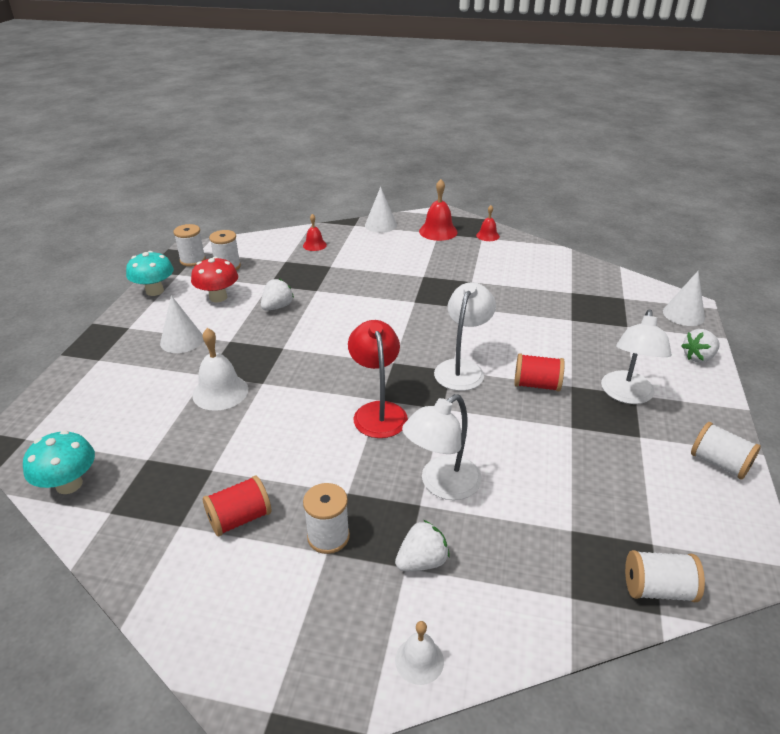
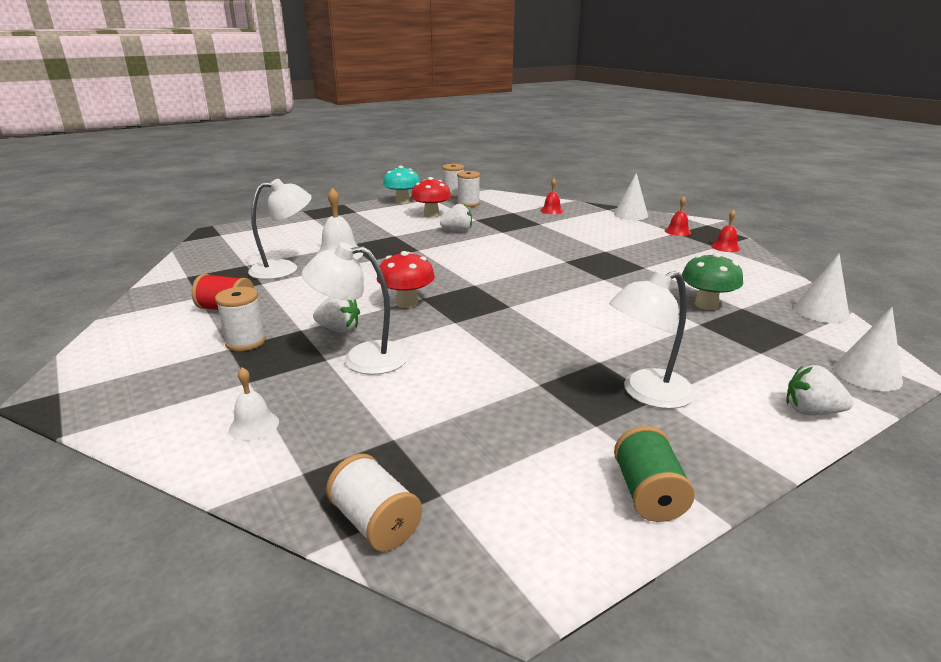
camera: 45 degrees right, 10 degrees down
(69, 484) = (197, 258): turquoise mushroom -> none
(182, 340) = (369, 226): white cone -> white cone (821, 311)
(378, 411) = (407, 303): red lamp -> red mushroom
(419, 660) = (153, 427): white bell -> white bell (254, 425)
(422, 561) = (262, 385): white strawberry -> white strawberry (339, 329)
(438, 231) = (677, 231): red bell -> red bell, size x0.60
(462, 368) = (520, 309): white lamp -> white lamp (284, 269)
(536, 385) = (565, 345): red spool -> none
(552, 300) = (706, 305): none -> green mushroom
(719, 463) = (648, 494): white spool -> green spool

